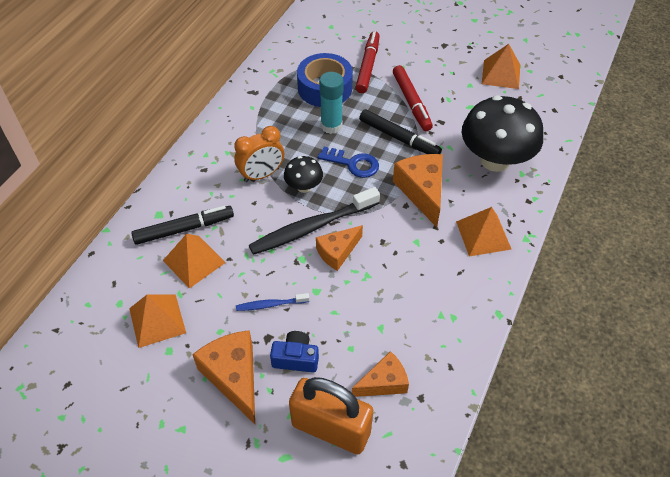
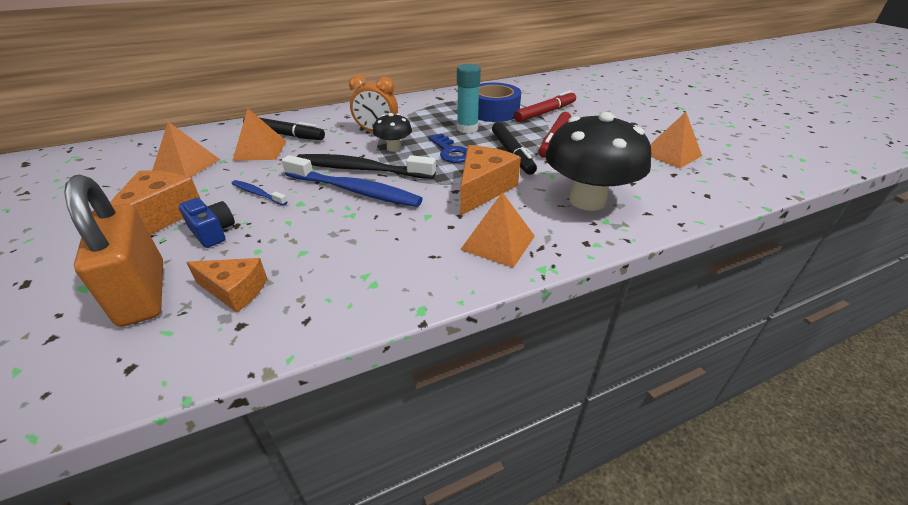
camera: 40 degrees right, 15 degrees down
(337, 252) = (354, 190): orange cheese -> blue toothbrush

